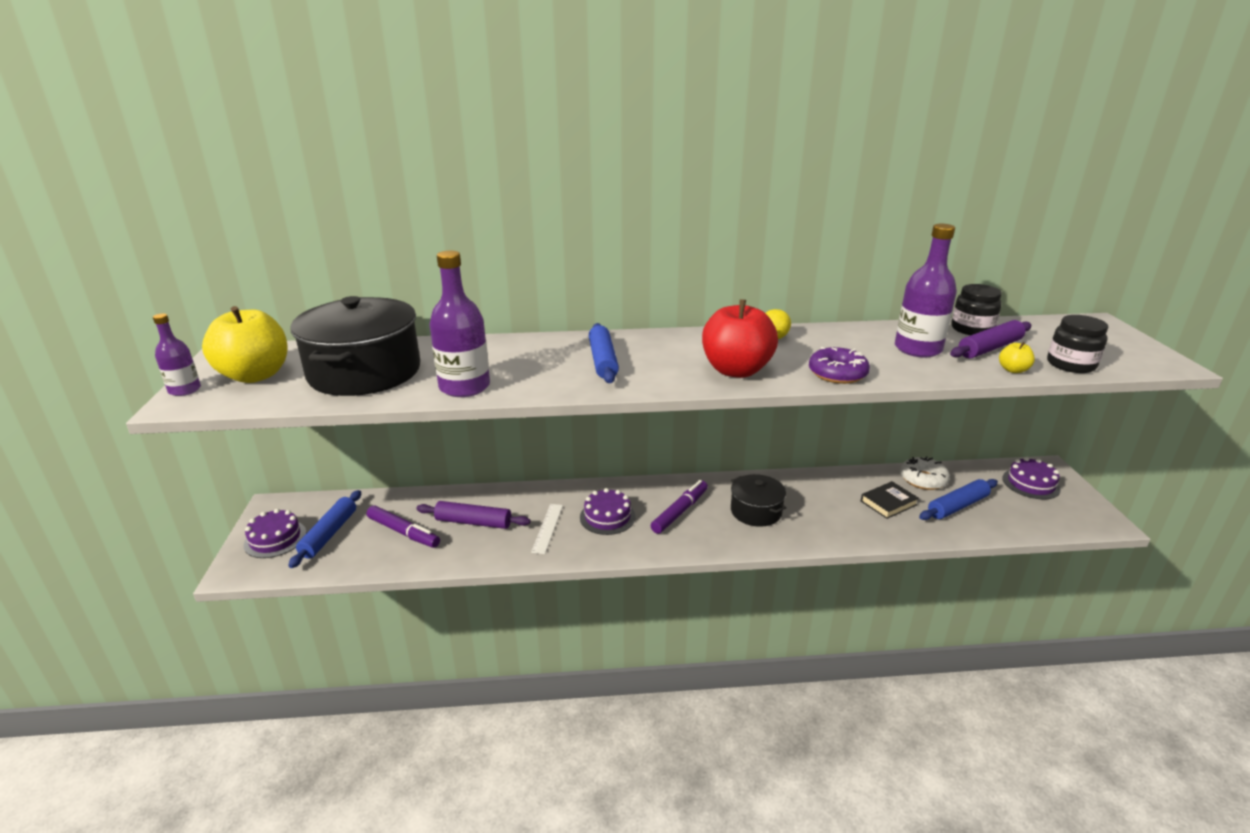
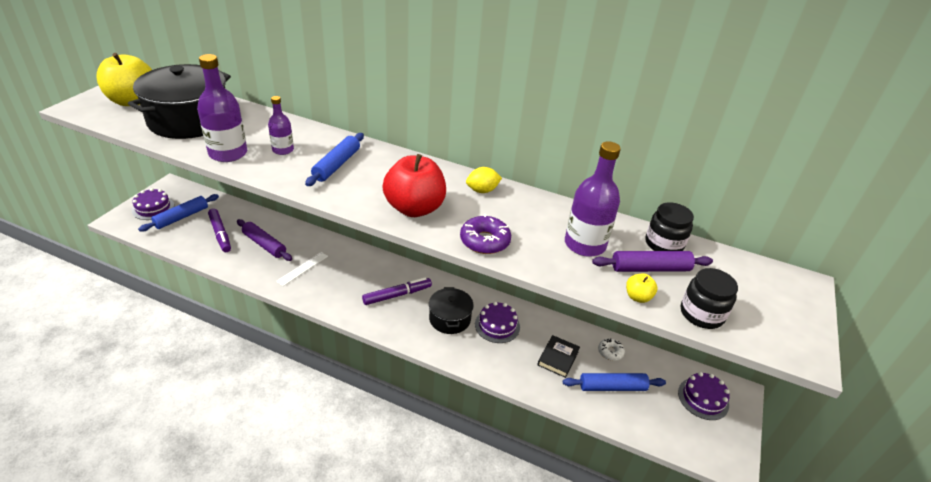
camera: 25 degrees right, 10 degrees up
(185, 390) = (88, 99): purple bottle -> purple bottle (283, 150)
(607, 517) = (346, 277): purple cake -> purple cake (497, 325)
(888, 503) = (558, 358): black book -> black book turned 60 degrees counterclockwise
(923, 479) = (610, 352): white donut -> white donut, size x0.63

